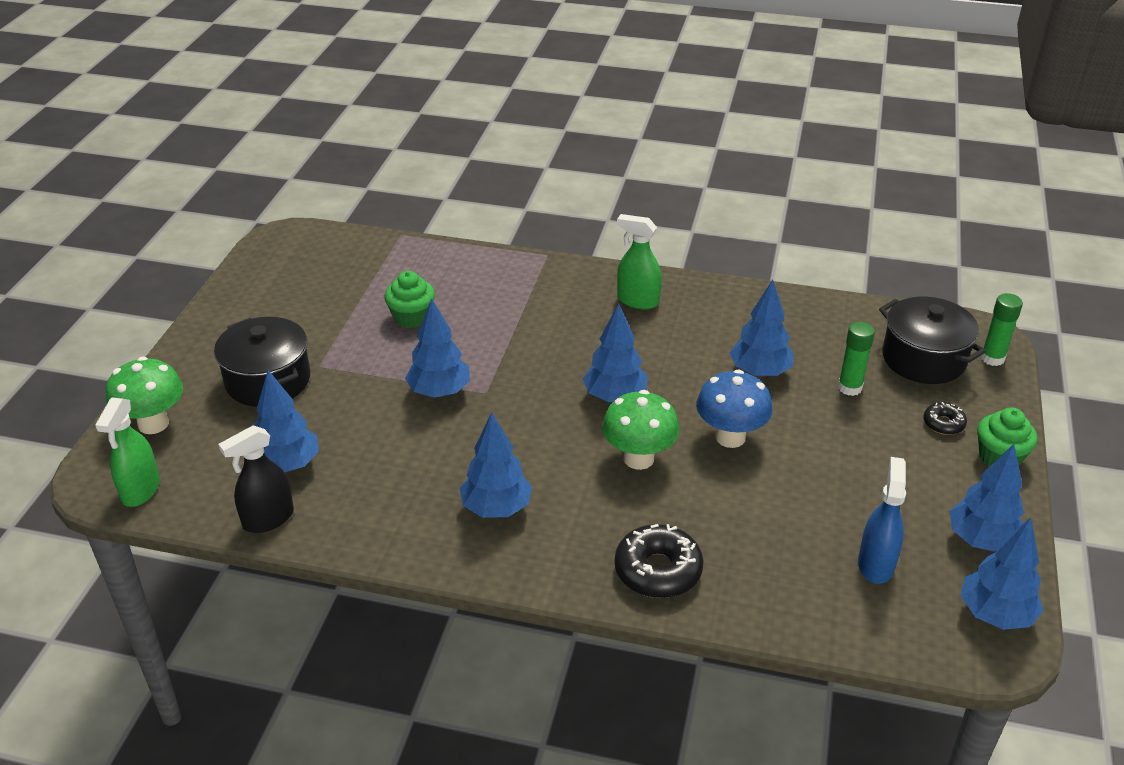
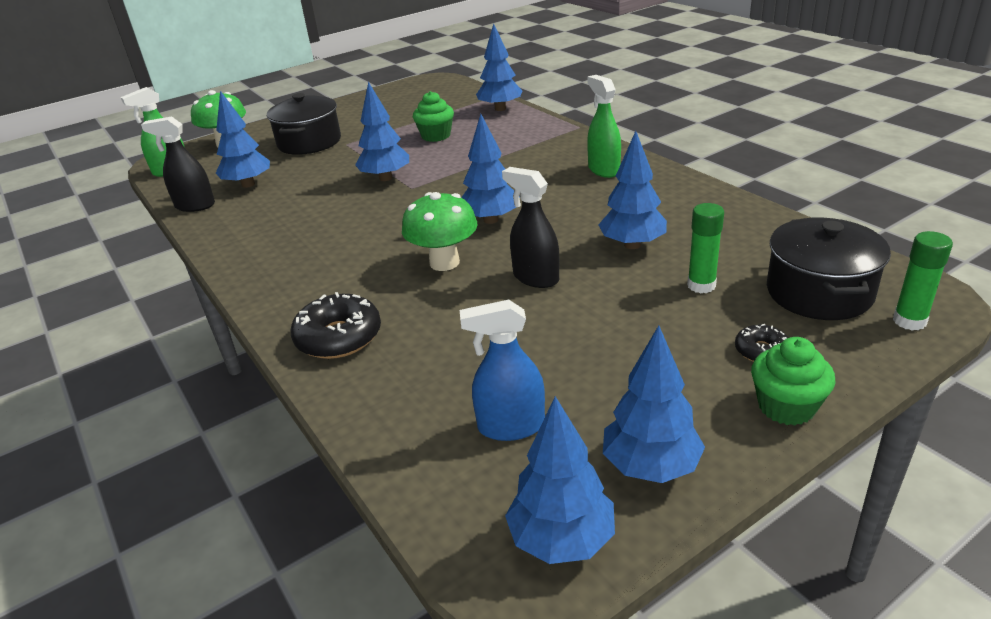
camera: 45 degrees right, 5 degrees down
(496, 508) = (309, 252): blue tree -> blue tree (500, 109)
(730, 437) = (535, 277): blue mushroom -> black spray bottle
(876, 564) = (511, 426): blue spray bottle -> blue spray bottle turned 150 degrees counterclockwise

